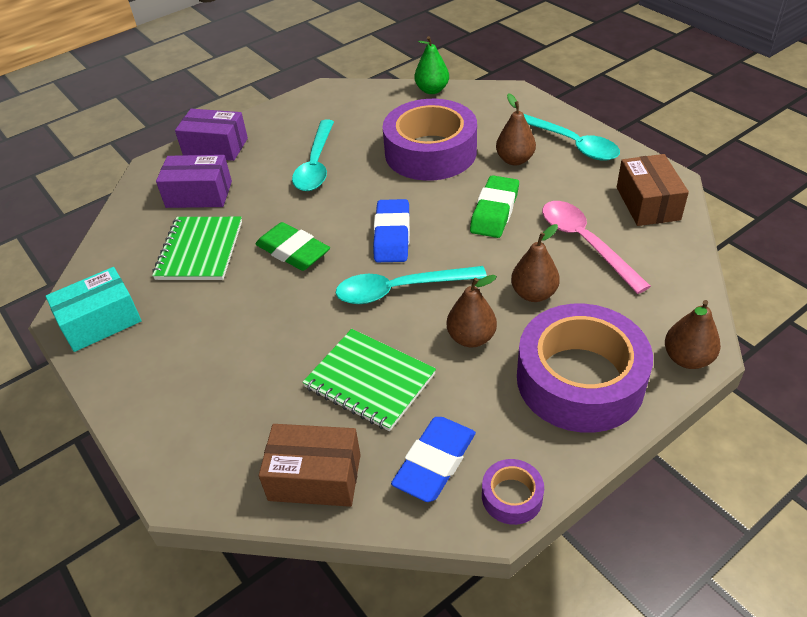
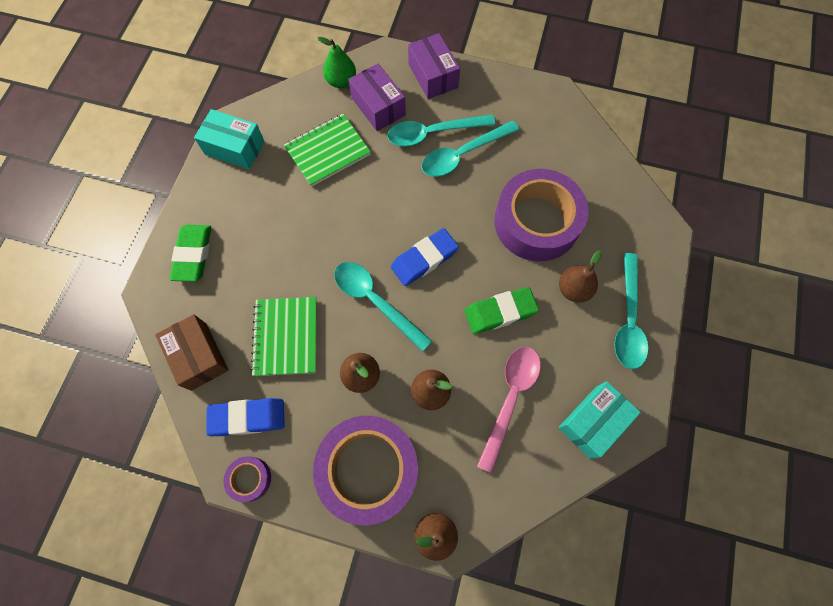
camera: 50 degrees right, 25 degrees up
(272, 172) = (433, 133): none -> turquoise spoon
(293, 251) = (365, 208): green eraser -> green eraser (193, 255)
(432, 90) = (618, 169): green pear -> green pear (341, 81)
(647, 203) = (593, 422): brown box -> turquoise box

